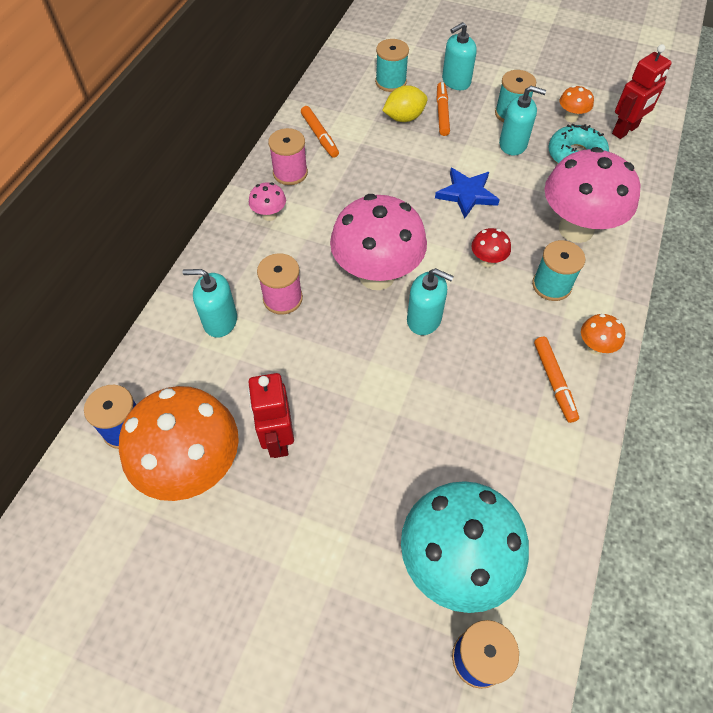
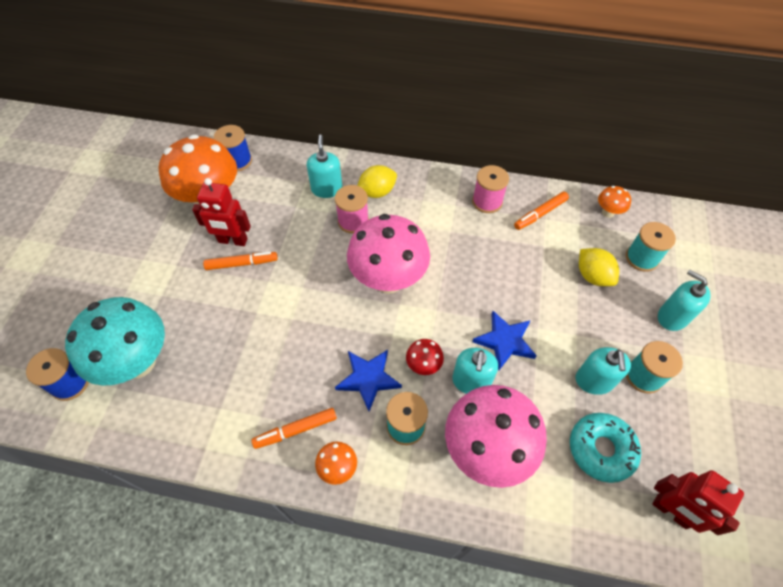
camera: 80 degrees right, 0 degrees up
(243, 269) = (377, 192): none -> yellow lemon
(269, 215) = (435, 197): pink mushroom -> none
(278, 439) = (232, 241): red robot -> red robot turned 150 degrees counterclockwise
(424, 319) = (348, 320): turquoise soap dispenser -> turquoise soap dispenser (471, 381)
(442, 113) = (615, 309): orange marker -> orange marker (242, 264)
(498, 309) = (368, 379): none -> blue star
(571, 118) = (666, 443): orange mushroom -> orange mushroom (608, 212)

